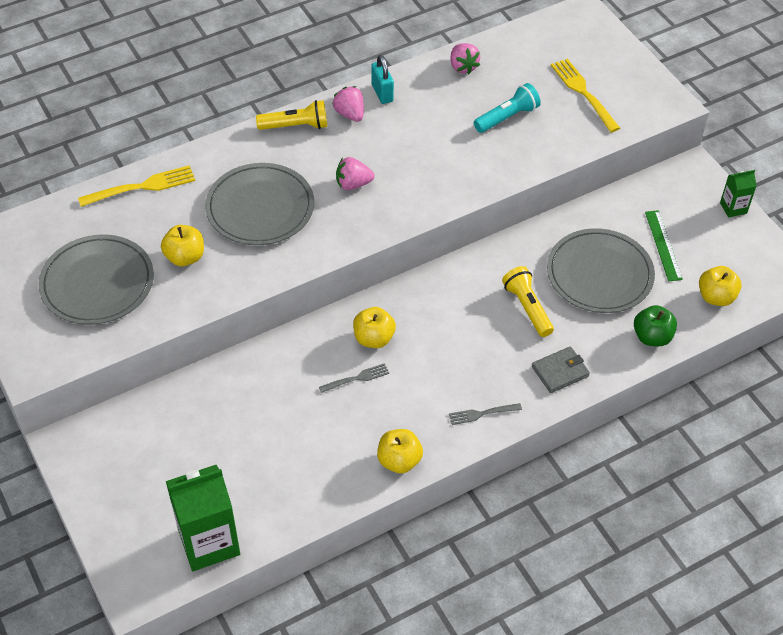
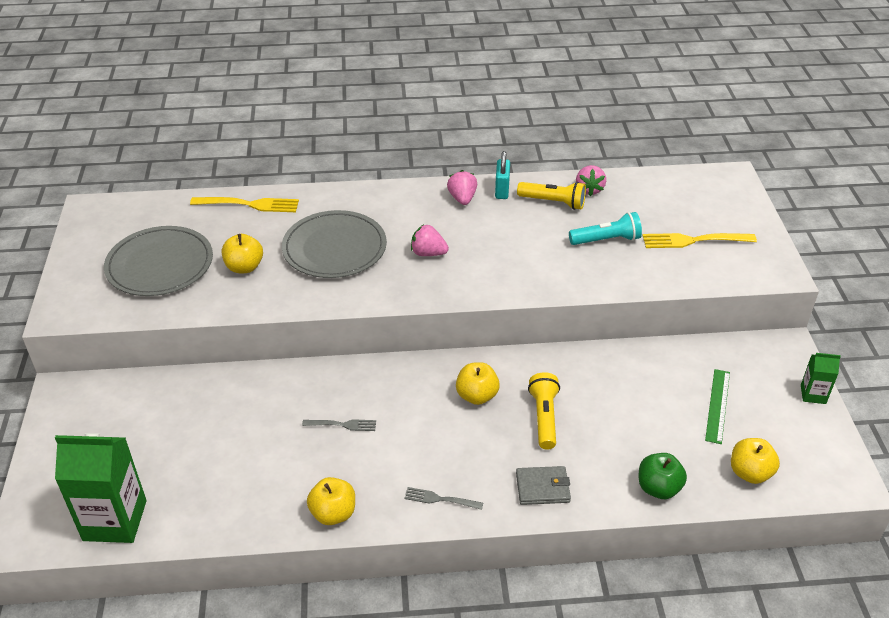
camera: 25 degrees right, 10 degrees down
(295, 126) = (409, 195): yellow flashlight -> yellow flashlight (553, 202)
(374, 338) = (380, 395): yellow apple -> yellow apple (477, 396)
(584, 93) = (694, 240): yellow fork -> yellow fork turned 90 degrees counterclockwise
(599, 274) = (635, 411): grey plate -> none

